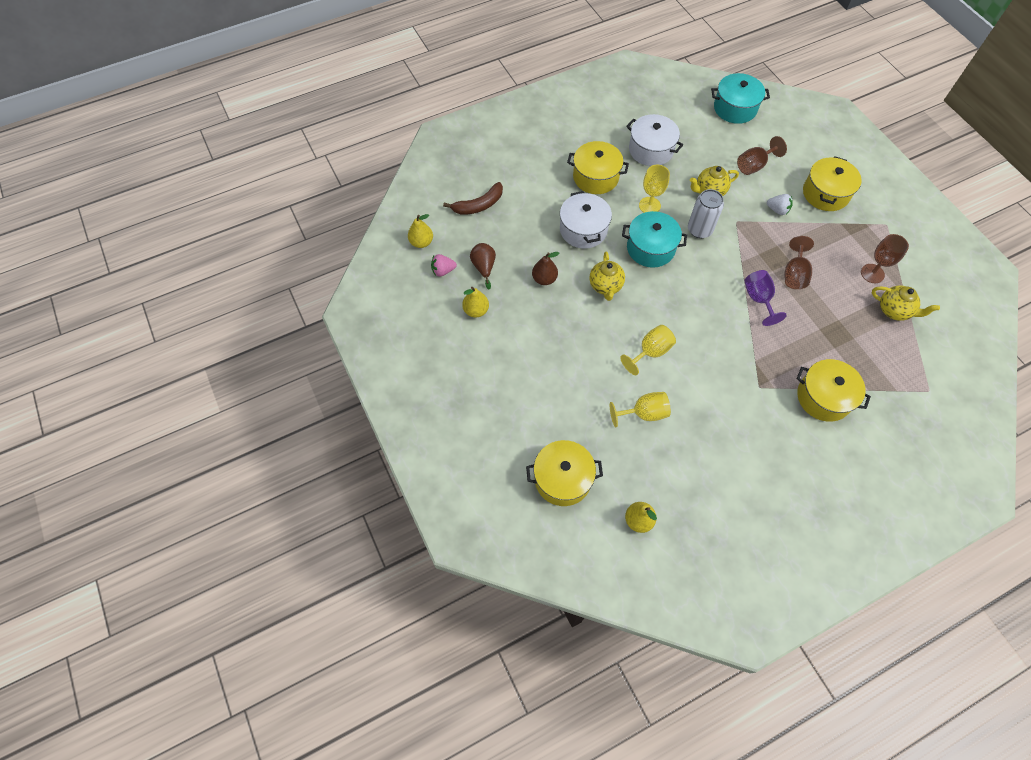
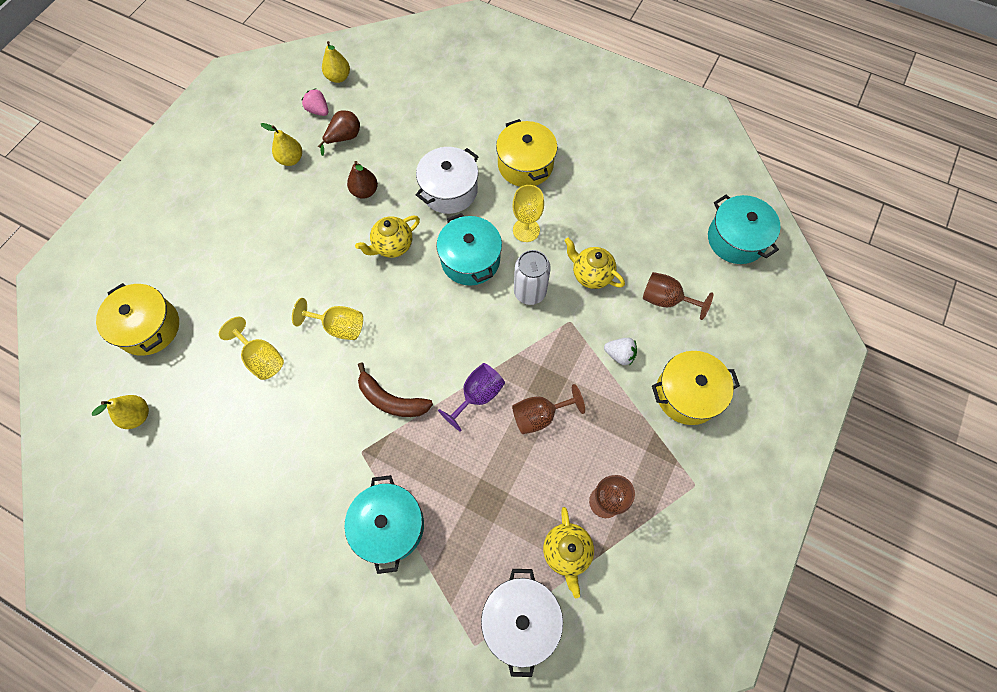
camera: 55 degrees right, 5 degrees up
(479, 205) = (414, 94): brown banana -> brown banana (391, 400)
(651, 150) = (603, 192): white pot -> white pot (520, 619)
(777, 210) = (619, 355): white strawberry -> white strawberry turned 60 degrees counterclockwise
(823, 397) = (389, 526): yellow pot -> turquoise pot

